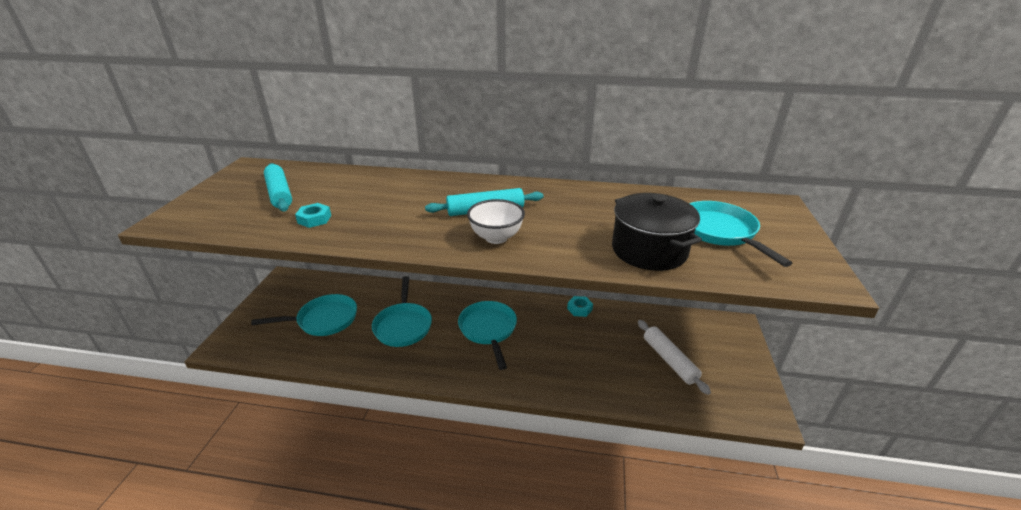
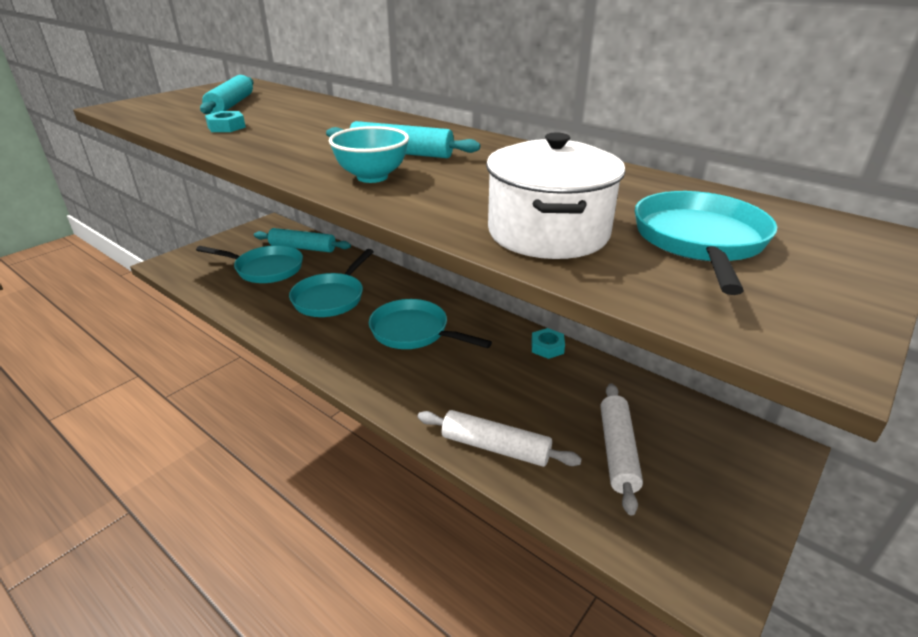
camera: 30 degrees right, 0 degrees up
(337, 291) = (302, 248): none -> turquoise rolling pin
(488, 330) = (414, 332): turquoise pan -> turquoise pan turned 75 degrees counterclockwise
(496, 237) = (372, 177): white bowl -> turquoise bowl
(607, 388) = (495, 447): none -> white rolling pin
(649, 250) = (548, 233): black pot -> white pot

